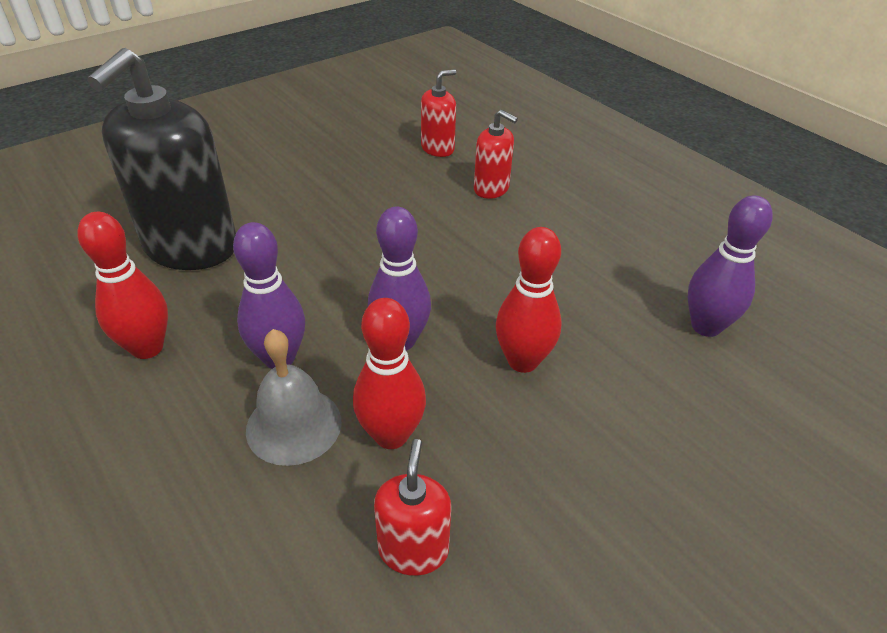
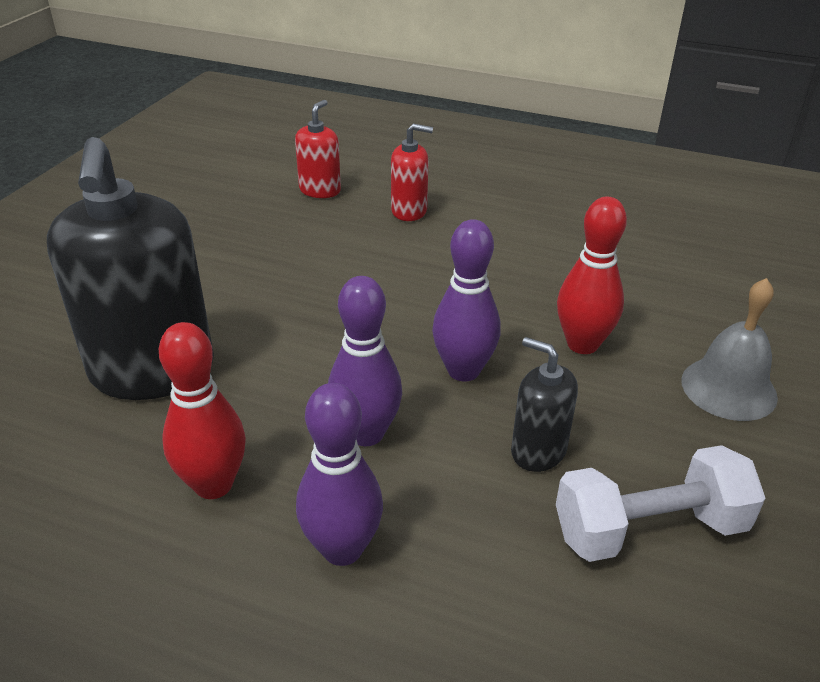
camera: 30 degrees left, 5 degrees down
(294, 425) = (444, 484): grey bell -> grey bell (728, 388)
(391, 435) = (538, 451): red bowling pin -> black soap dispenser
(413, 550) = (649, 529): red soap dispenser -> white dumbbell
(706, 326) = (688, 262): purple bowling pin -> purple bowling pin (342, 549)

